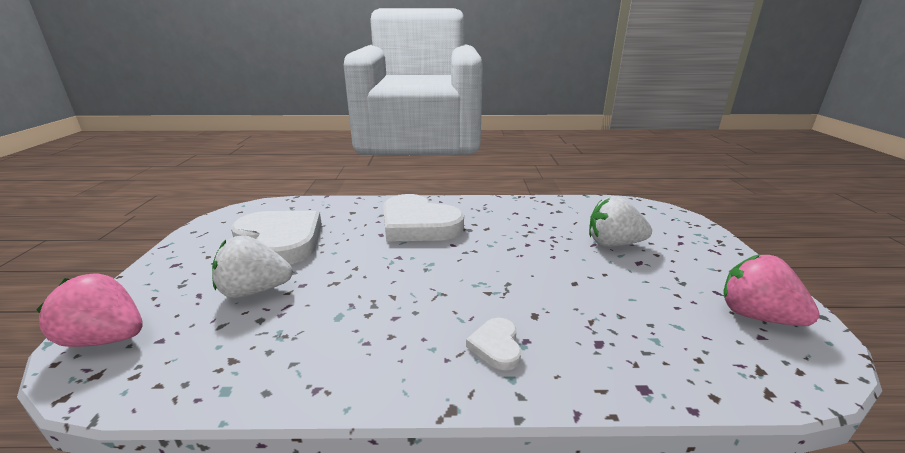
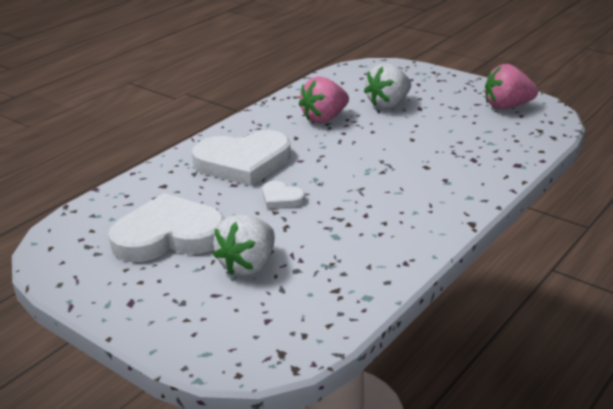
camera: 50 degrees left, 5 degrees up
(106, 339) = (231, 347): pink strawberry -> pink strawberry (324, 118)
(496, 346) = (438, 190): white heart -> white heart (281, 198)

